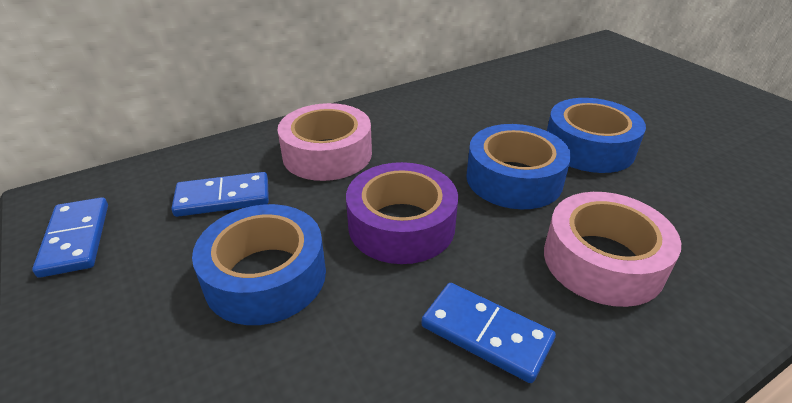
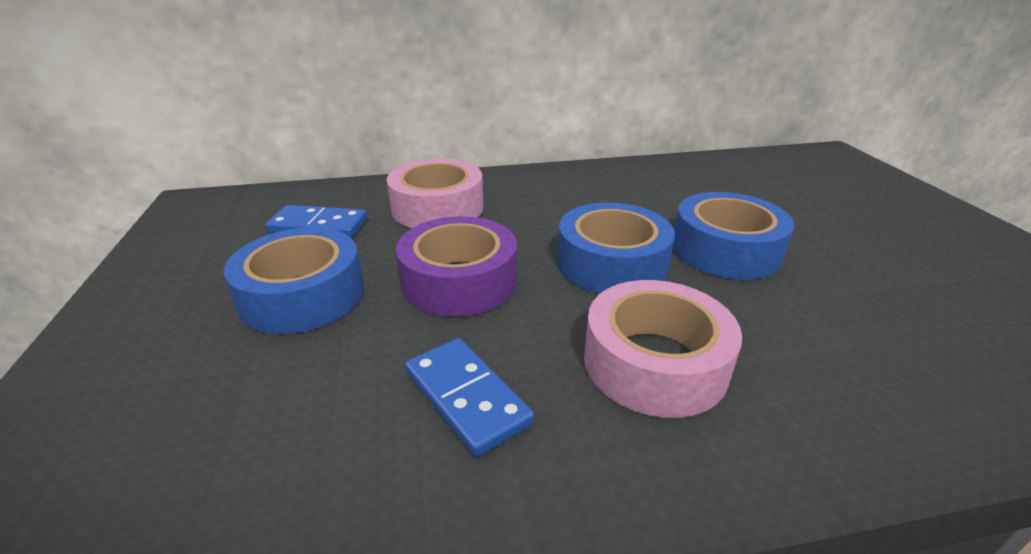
camera: 20 degrees right, 5 degrees down
(76, 239) = (183, 234): blue domino -> none

